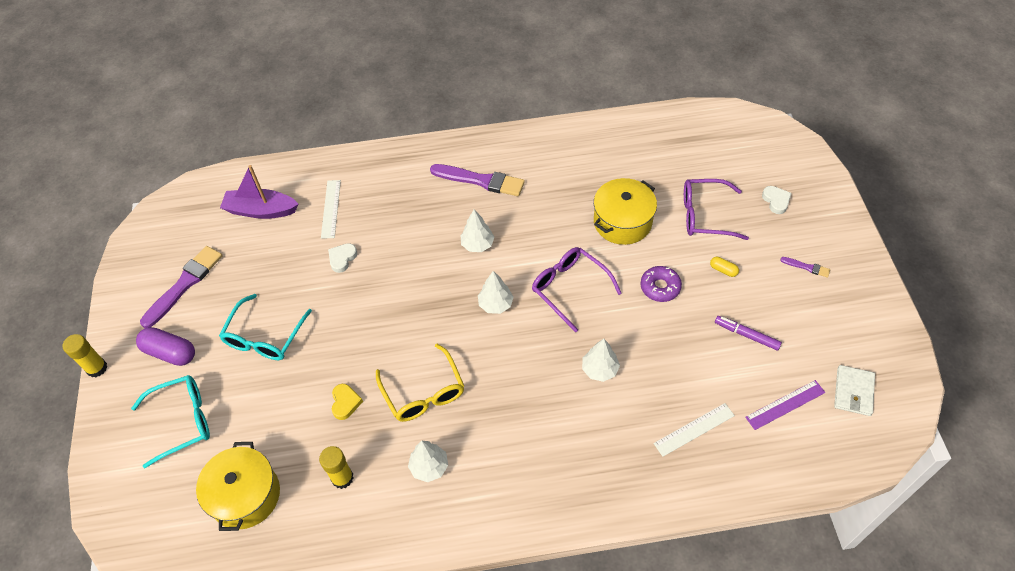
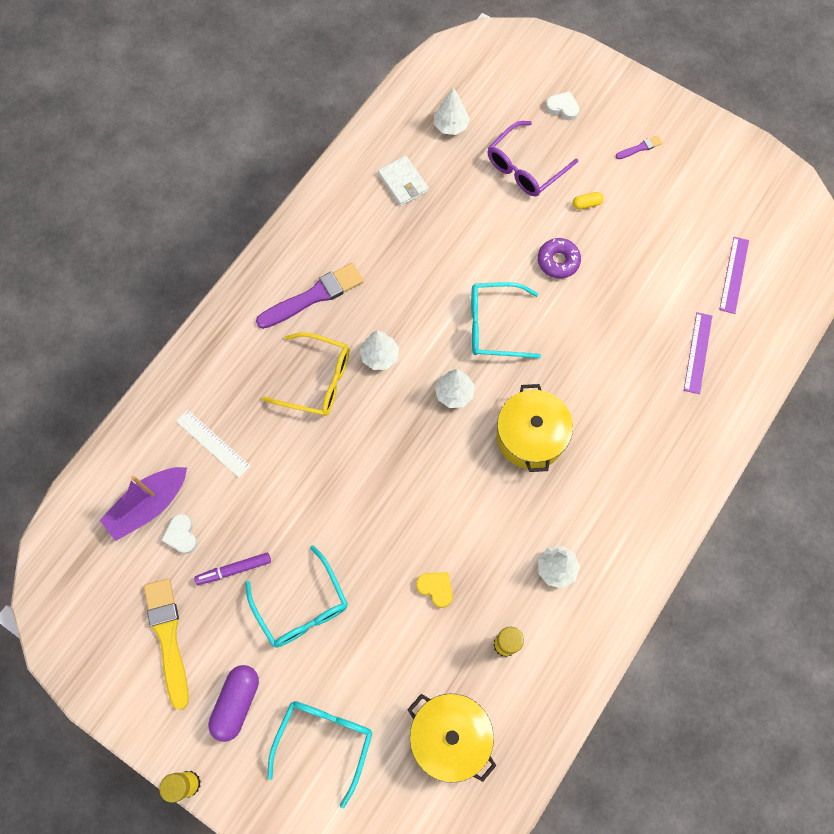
camera: 50 degrees left, 15 degrees up
(170, 352) = (237, 703): purple capsule -> purple capsule turned 45 degrees counterclockwise
(184, 285) = (168, 638): purple brush -> yellow brush
(342, 258) = (281, 477): white heart -> white heart (181, 535)
(423, 392) = (484, 518): yellow glasses -> yellow glasses (317, 380)
(569, 288) = (494, 326): purple glasses -> turquoise glasses
(599, 369) = (588, 370): white tree -> white tree (451, 126)
(622, 222) = (470, 230): yellow pot -> yellow pot (530, 436)
(694, 429) = (697, 352): white ruler -> purple ruler
(746, 335) = (656, 244): purple marker -> purple marker (234, 570)
(853, 392) = (764, 222): white wallet -> white wallet (403, 182)

